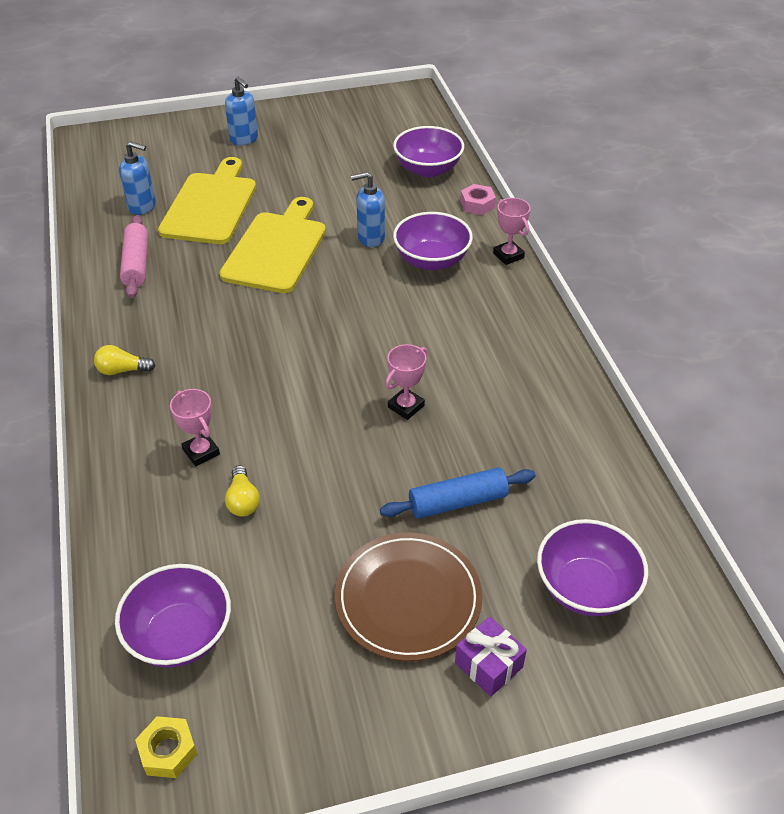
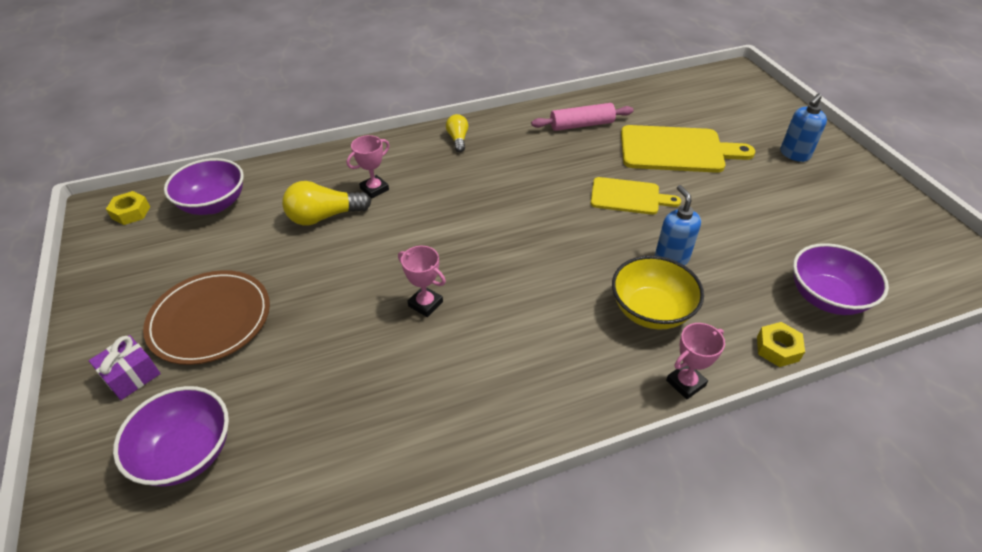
camera: 85 degrees right, 0 degrees up
(142, 206) = (657, 115): blue soap dispenser -> none
(243, 500) = (324, 216): yellow light bulb -> yellow light bulb, size x1.67
(276, 249) = (628, 197): yellow cutting board -> yellow cutting board, size x0.62
(431, 260) = (651, 311): purple bowl -> yellow bowl
(457, 502) = (306, 348): blue rolling pin -> none
(477, 204) = (777, 349): pink nut -> yellow nut

